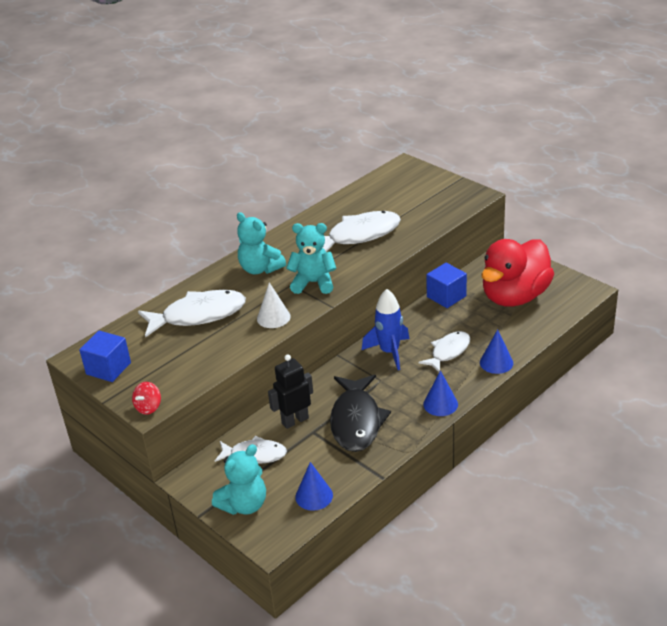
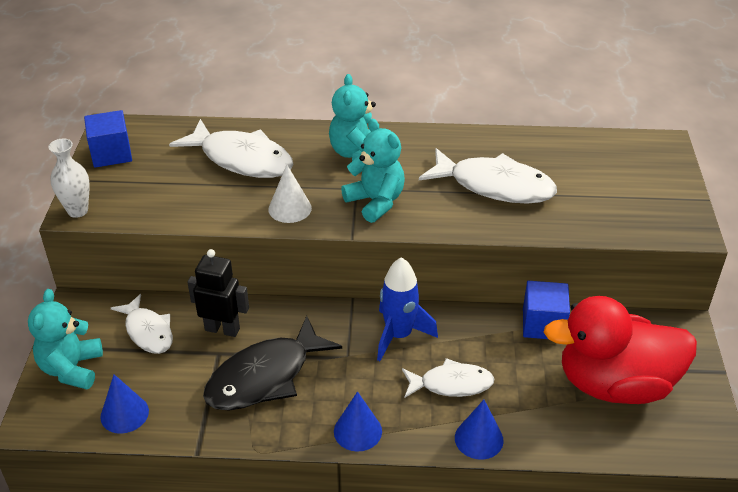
camera: 45 degrees right, 5 degrees up
(148, 407) = (77, 211): red spinning top -> white vase
(244, 505) = (72, 369): turquoise teddy bear -> turquoise teddy bear turned 90 degrees clockwise

